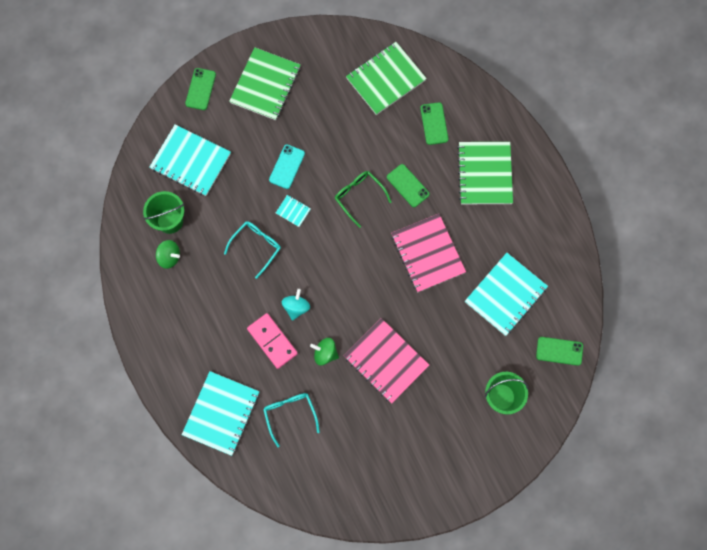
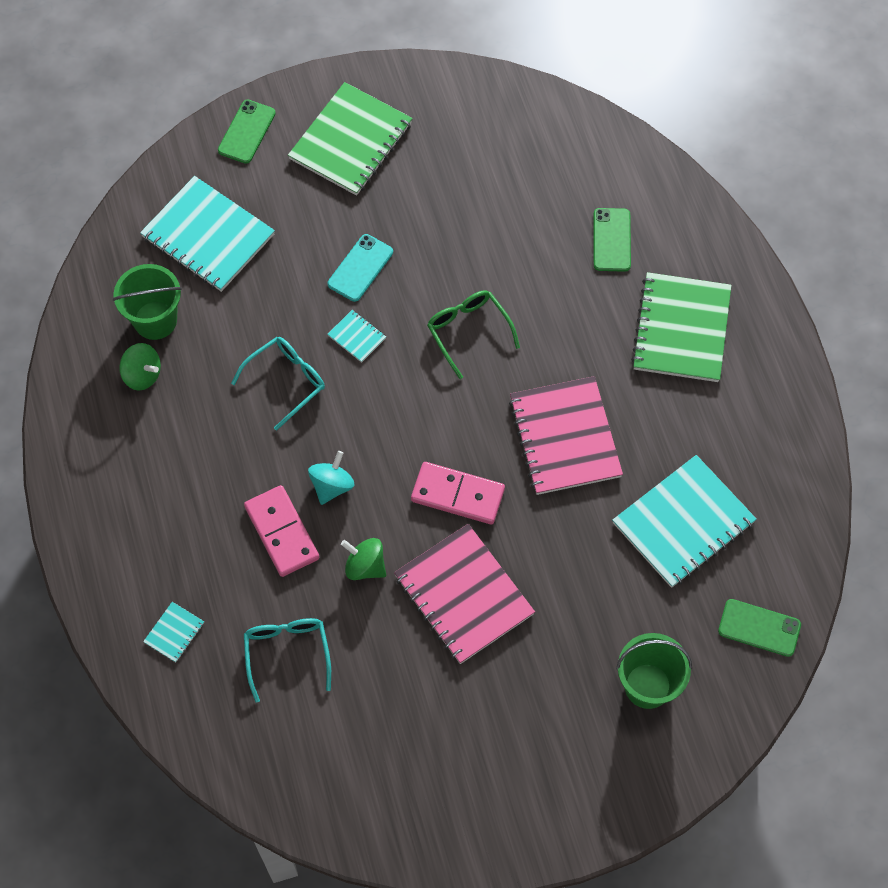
camera: 10 degrees right, 10 degrees down
(221, 413) = (174, 633): turquoise notebook -> turquoise notebook, size x0.43
(371, 300) = (458, 494): none -> pink domino
(385, 79) = (545, 162): green notebook -> none
(407, 185) = (551, 327): green phone -> none

